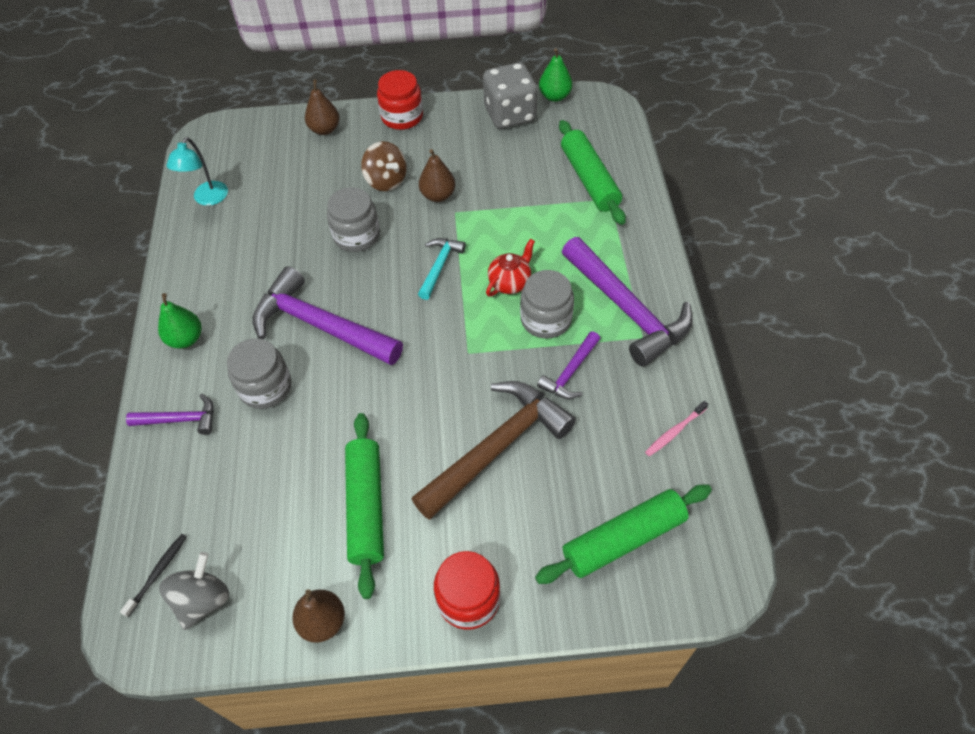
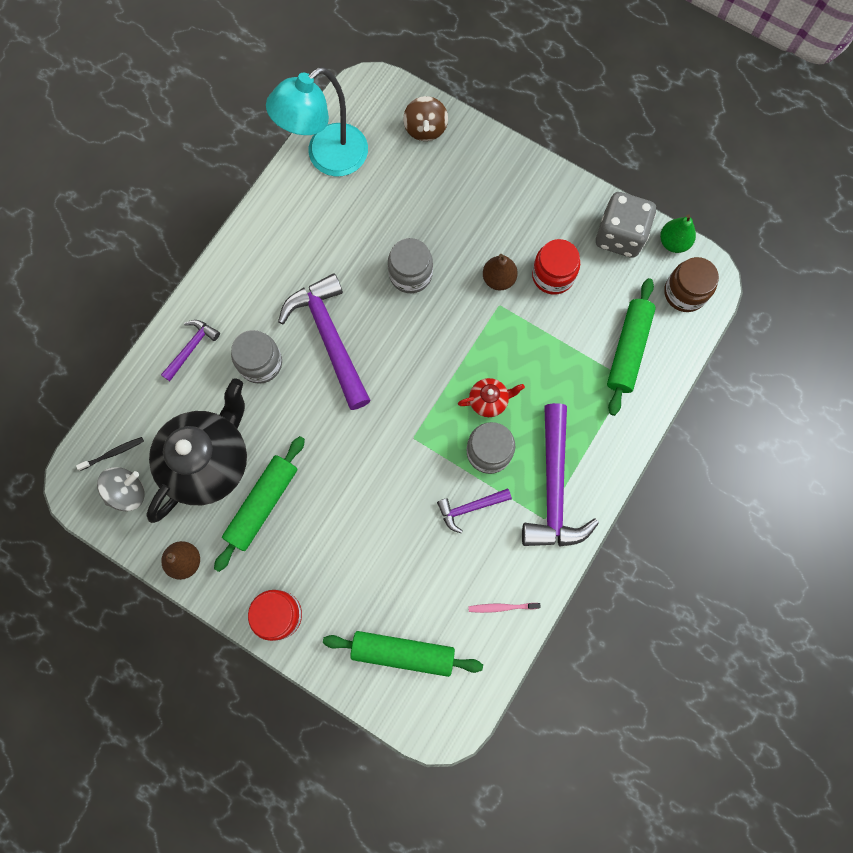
camera: 35 degrees right, 20 degrees up
(180, 419) = (191, 348): purple hammer -> purple hammer turned 90 degrees counterclockwise
(186, 339) = (234, 282): green pear -> none
(207, 199) = (327, 158): turquoise lamp -> turquoise lamp, size x1.90
(276, 507) = (209, 461): none -> black teapot
(325, 129) = (461, 146): brown pear -> none
(386, 181) = (470, 235): brown spinning top -> brown spinning top (425, 129)
(402, 117) = (531, 176): red jar -> red jar (553, 275)
(439, 266) = (449, 348): turquoise hammer -> none
(497, 447) = (375, 526): brown hammer -> none
(595, 120) = (685, 292): none -> brown jar

